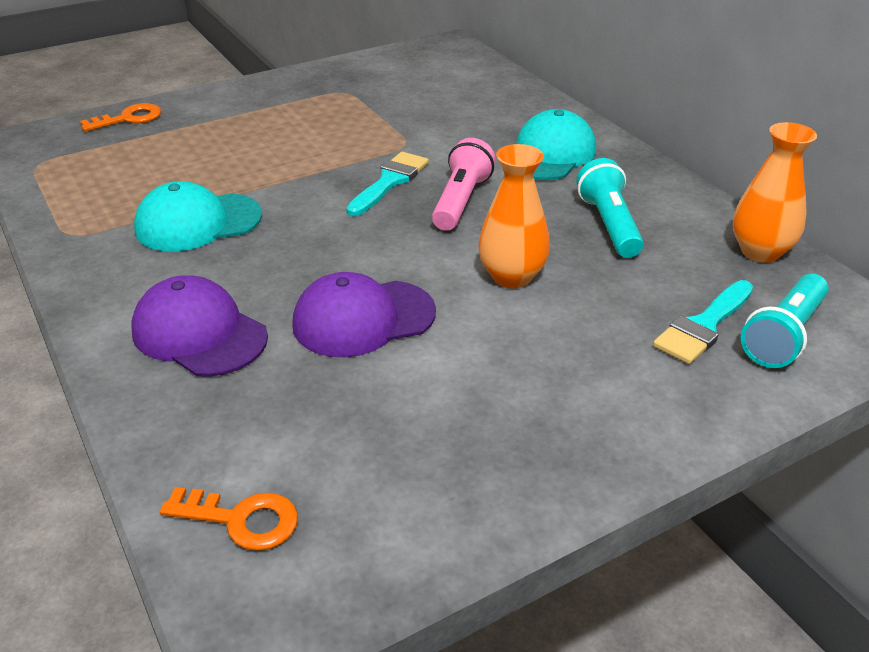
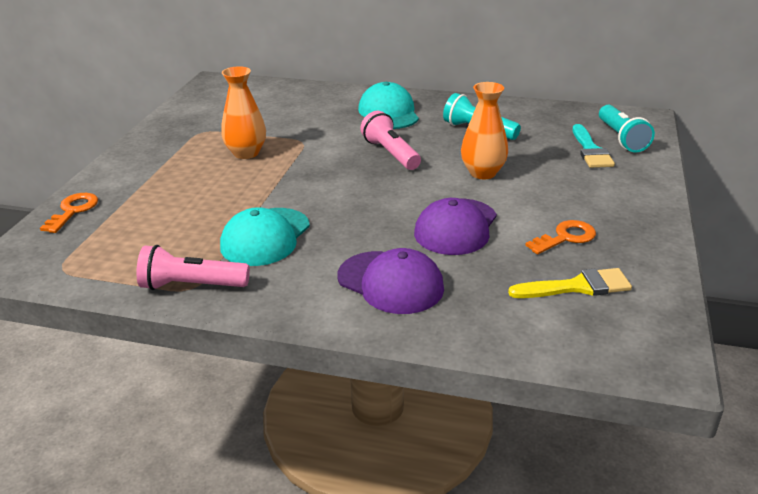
camera: 45 degrees left, 5 degrees down
(74, 232) = (191, 286): none -> pink flashlight
(199, 333) = (390, 282): purple cap -> purple cap turned 135 degrees counterclockwise
(241, 520) = (580, 333): orange key -> orange key (565, 237)
(342, 470) = (576, 287): none -> yellow brush
(389, 182) = (334, 163): turquoise brush -> none
(760, 252) = (555, 112): orange vase -> orange vase (246, 153)

